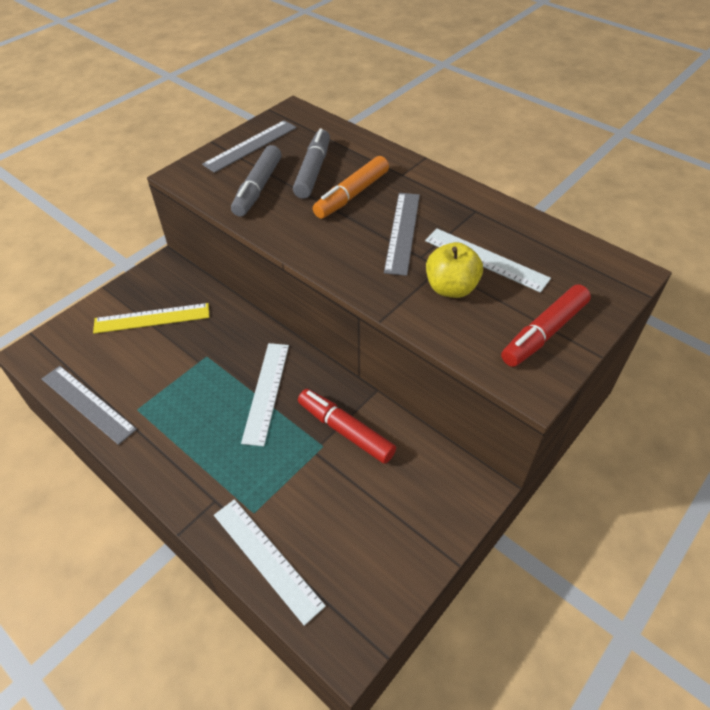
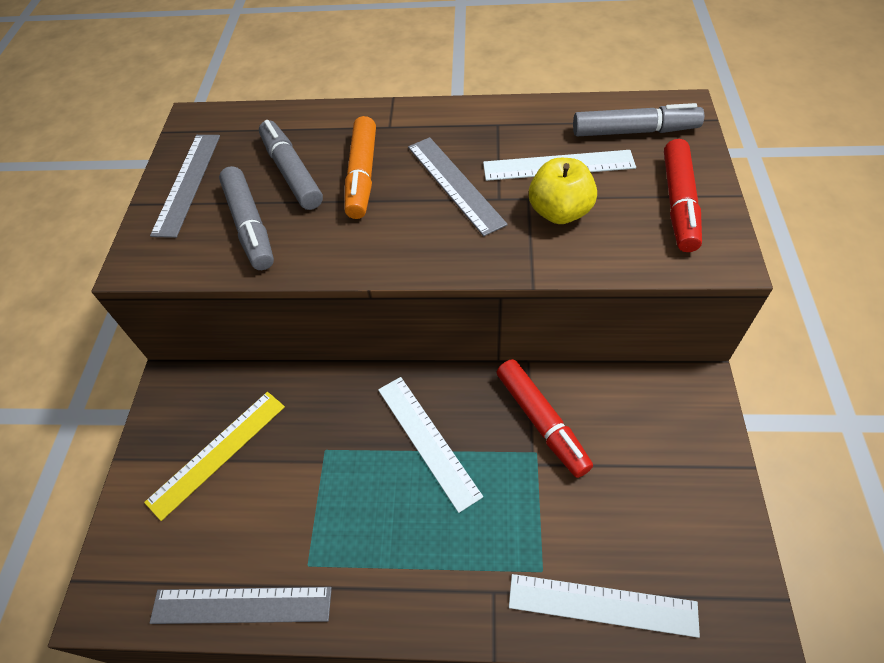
camera: 35 degrees left, 5 degrees up
(345, 431) = (541, 421): red marker -> red marker turned 120 degrees counterclockwise
(571, 268) = (634, 131): none -> grey marker

